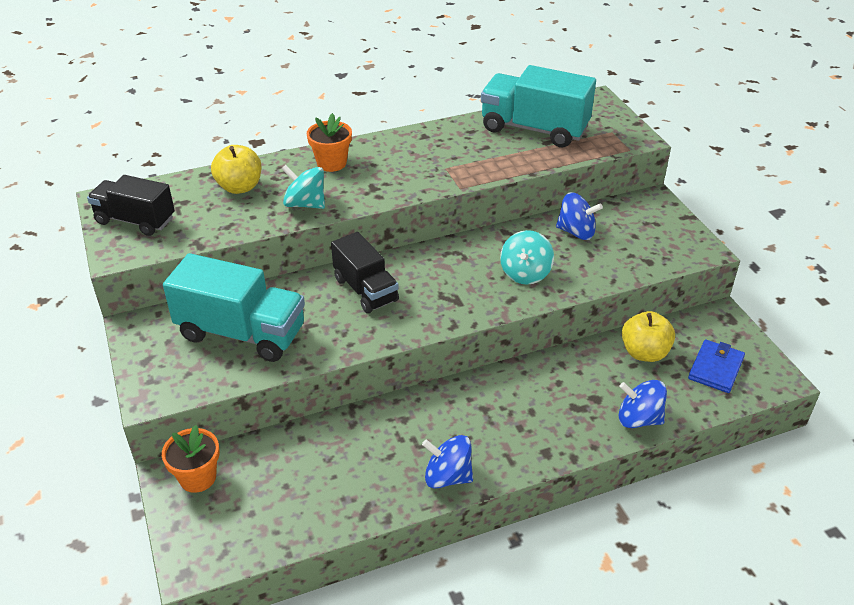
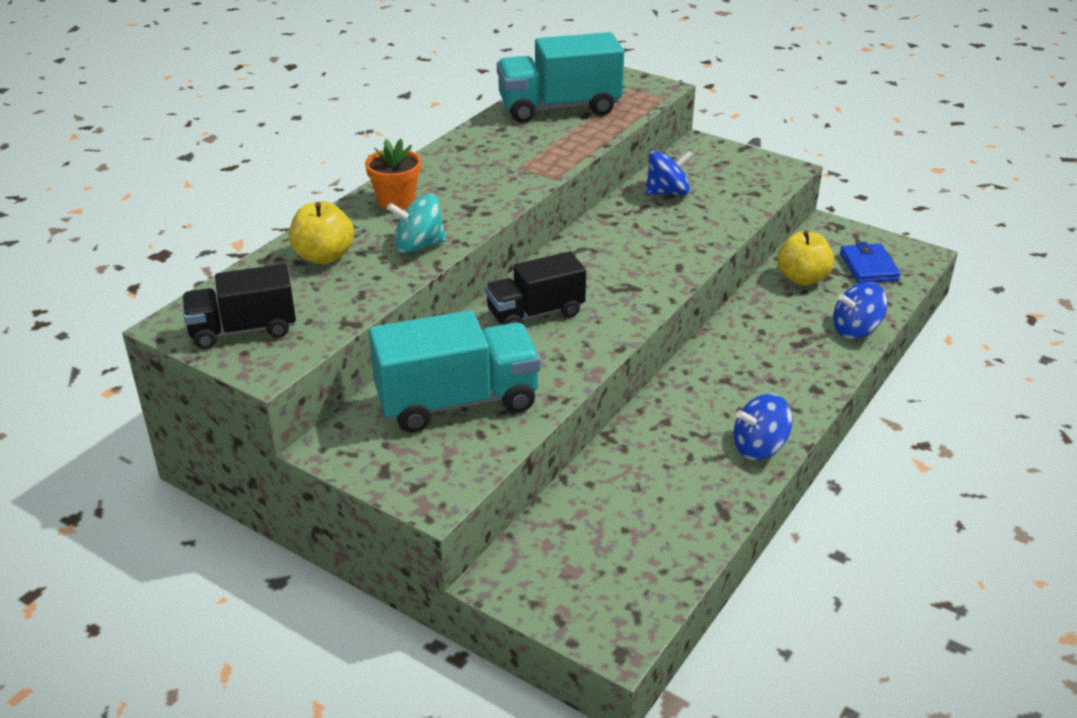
camera: 35 degrees left, 5 degrees down
(197, 477) = (529, 568): orange flower pot -> none
(365, 290) = (535, 313): black truck -> black truck turned 135 degrees clockwise
(525, 273) = (665, 242): turquoise spinning top -> none

